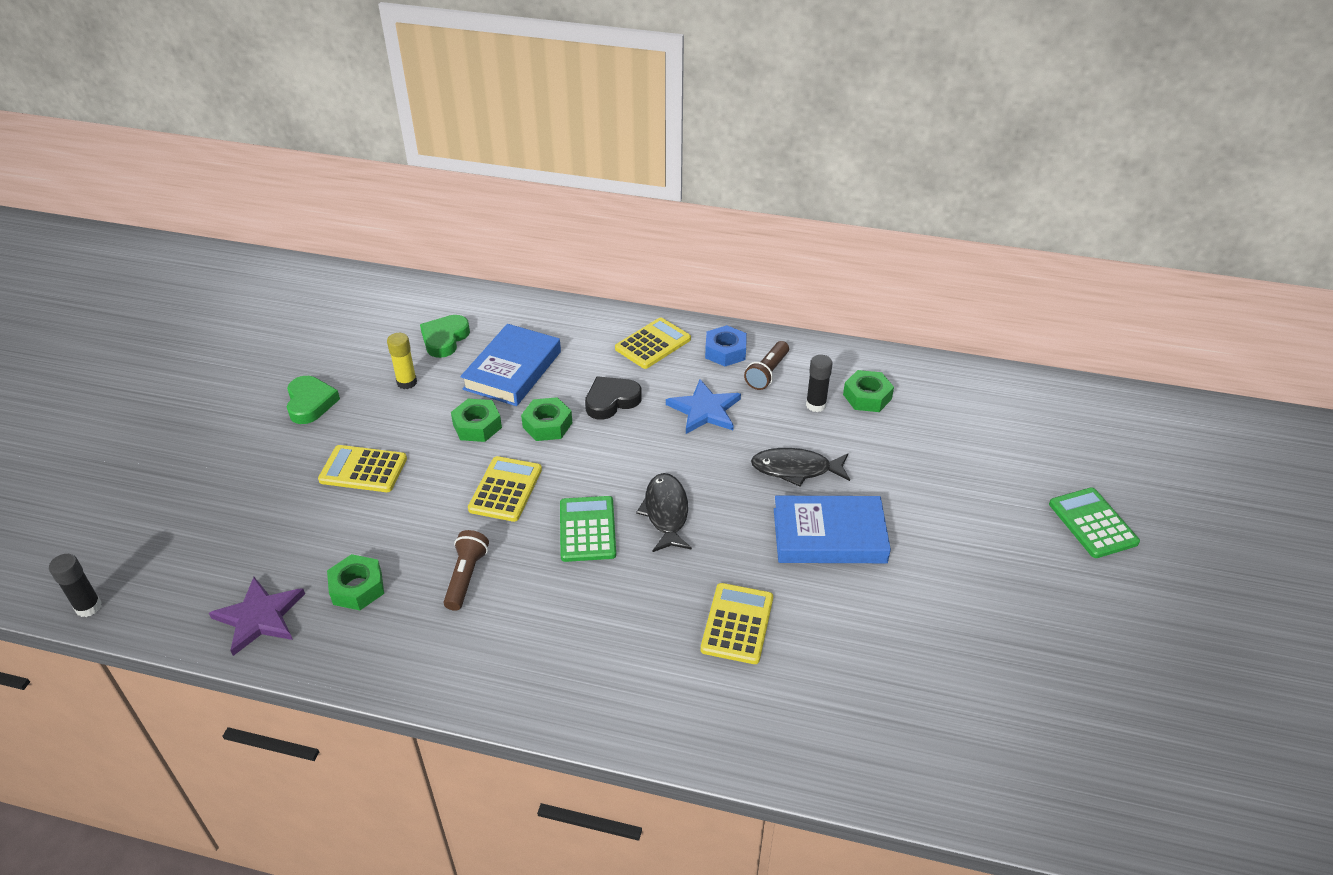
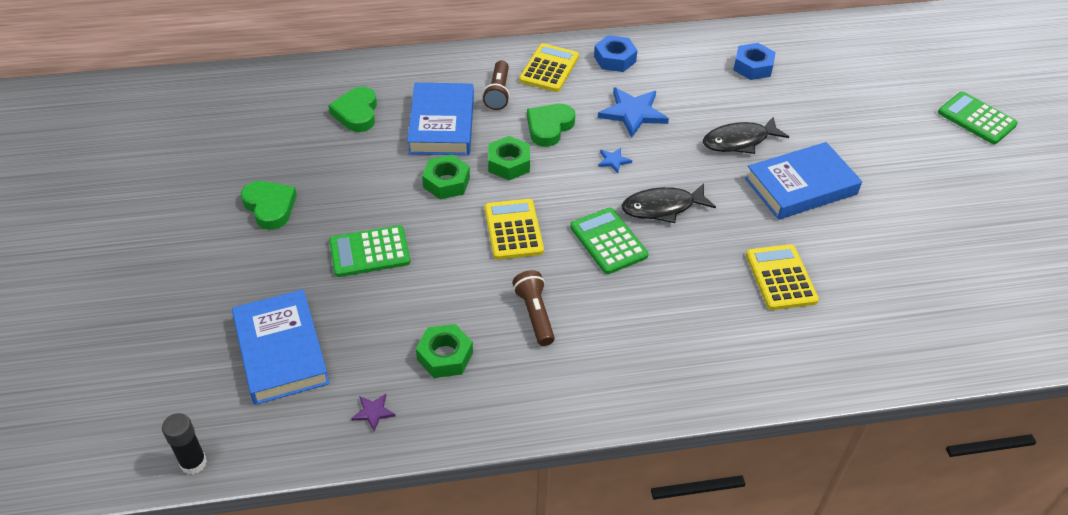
camera: 25 degrees left, 5 degrees up
(226, 534) = (281, 351): none -> blue book
(260, 617) = (373, 412): purple star -> purple star, size x0.47
(363, 469) = (369, 252): yellow calculator -> green calculator
(407, 382) = (350, 162): yellow glue stick -> none
(611, 401) = (549, 127): black heart -> green heart
(650, 451) = (613, 161): none -> blue star
(666, 513) = (662, 207): black fish -> black fish turned 75 degrees counterclockwise
(767, 373) = (662, 68): brown flashlight -> brown flashlight (498, 93)
(816, 405) = (718, 84): black glue stick -> none
(867, 397) = (753, 67): green nut -> blue nut

